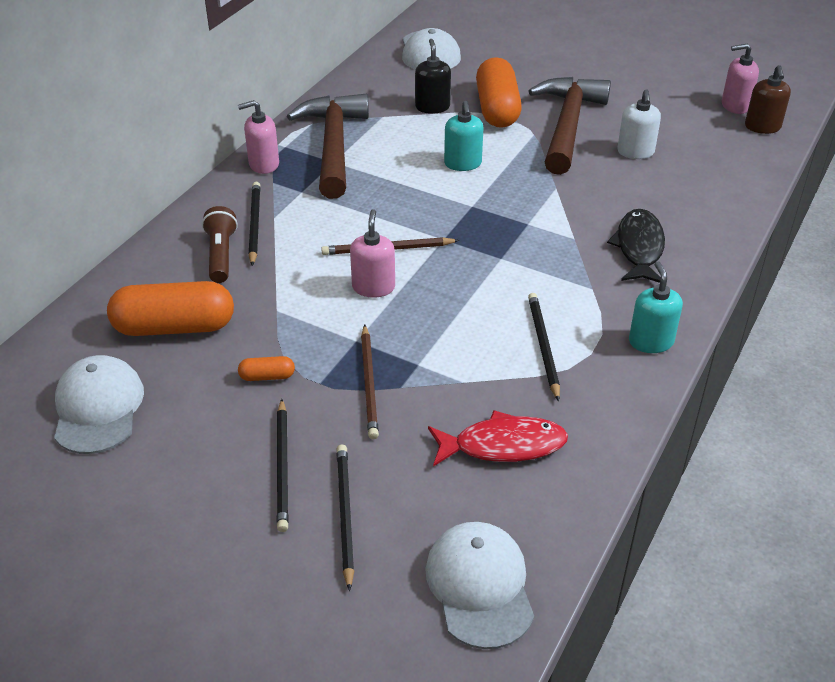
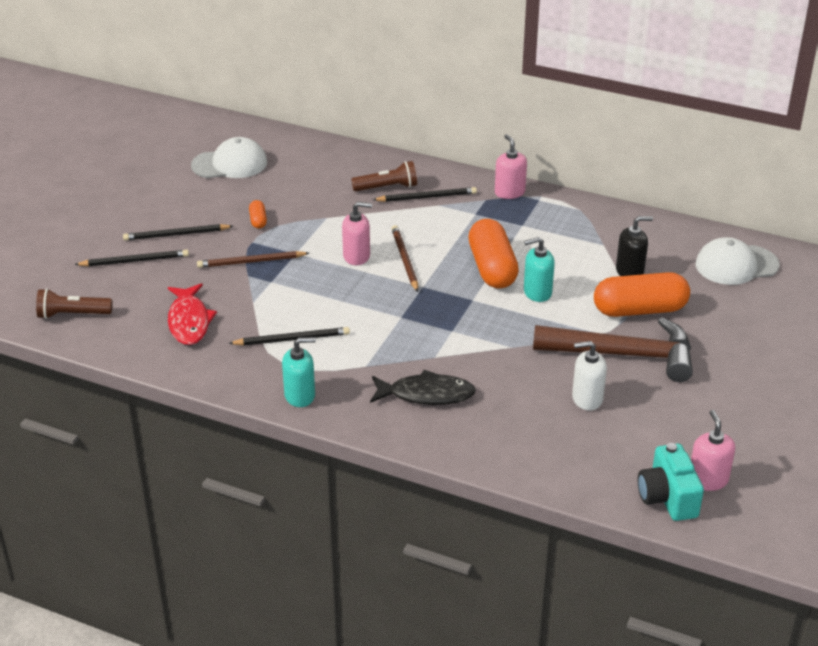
camera: 85 degrees right, 5 degrees down
(174, 327) = (306, 180): orange capsule -> orange capsule (492, 268)
(334, 146) = (546, 223): brown hammer -> none
(480, 586) = (72, 314): white cap -> brown flashlight
(762, 127) = (667, 498): brown soap dispenser -> turquoise camera

